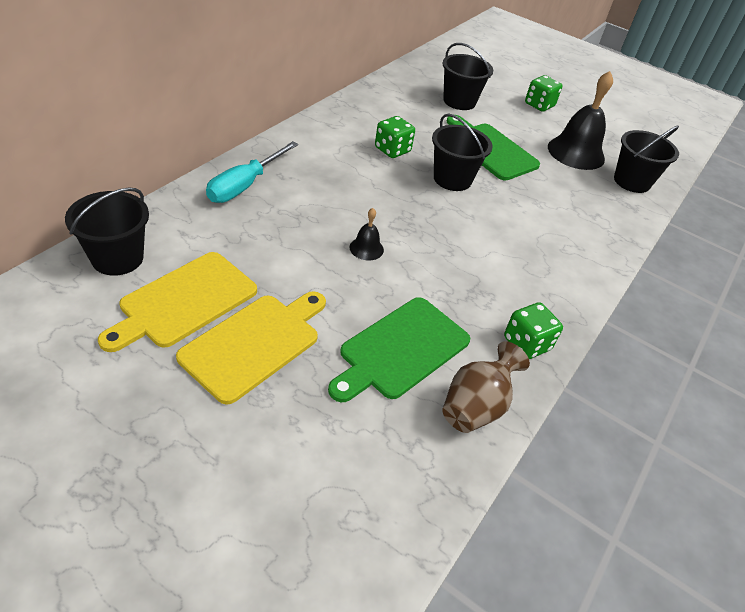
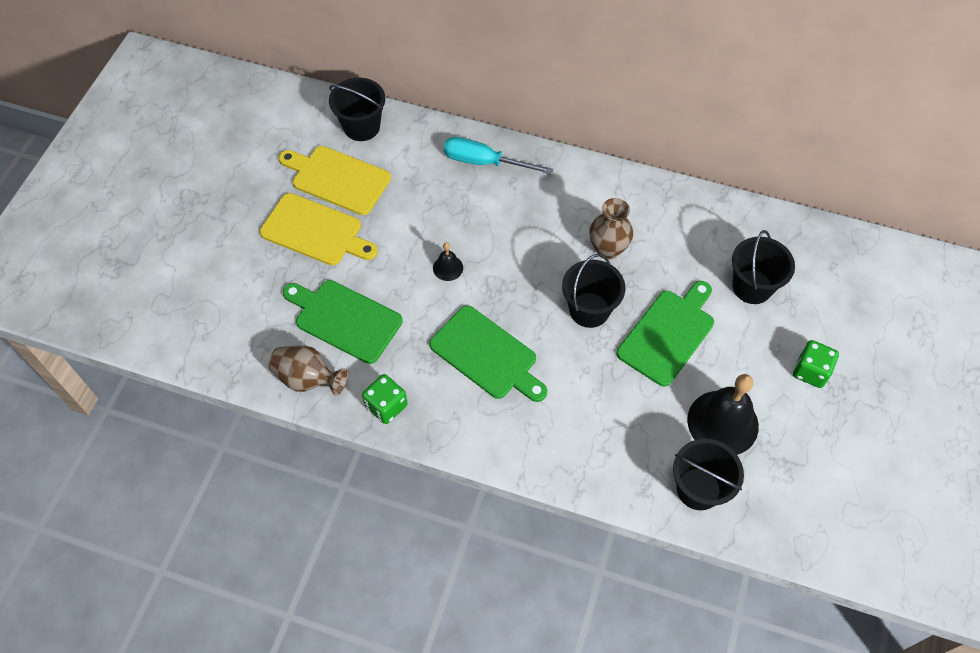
camera: 80 degrees right, 15 degrees up
(392, 150) = (608, 249): green dice -> brown vase
(482, 253) = (487, 355): none -> green cutting board

